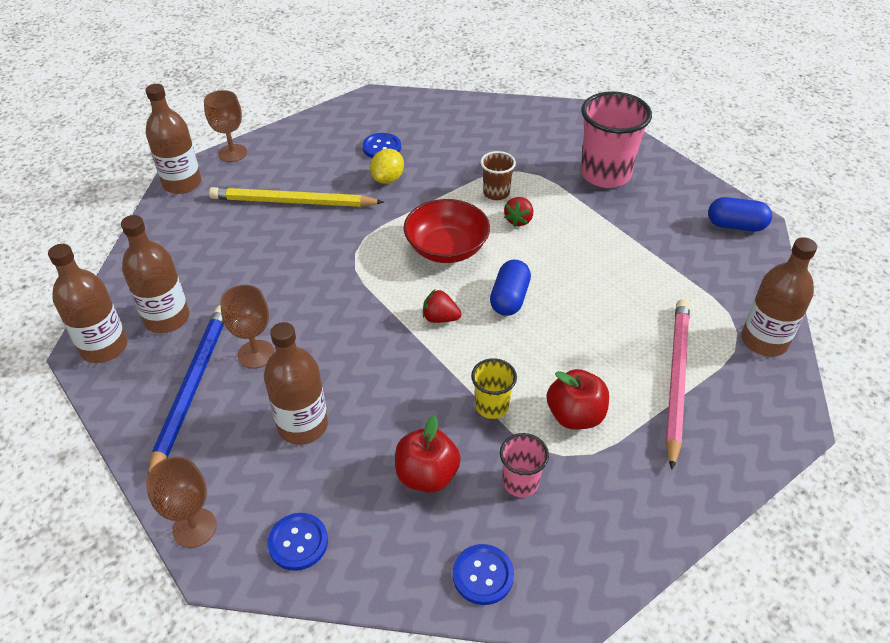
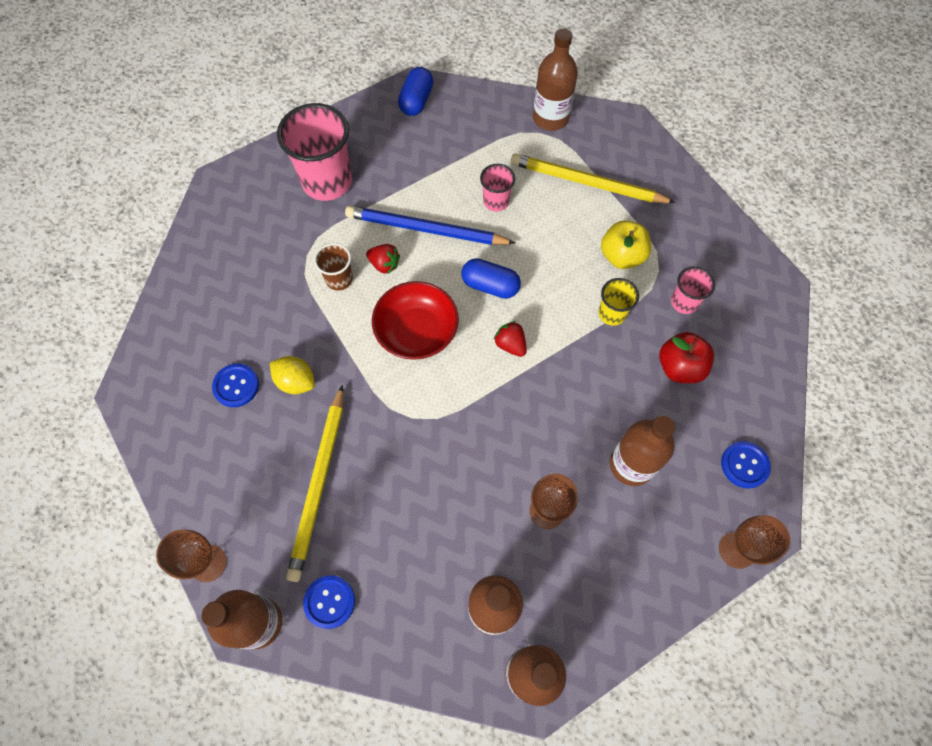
camera: 85 degrees left, 20 degrees up
(191, 387) = (587, 571): blue pencil -> blue pencil (426, 229)
(440, 318) = (510, 345): red strawberry -> red strawberry turned 120 degrees clockwise
(483, 575) = (762, 336): blue button -> blue button (329, 602)
(575, 416) = (622, 256): red apple -> yellow apple
(620, 297) = (496, 201): none -> pink cup
(676, 379) = (587, 183): pink pencil -> yellow pencil

